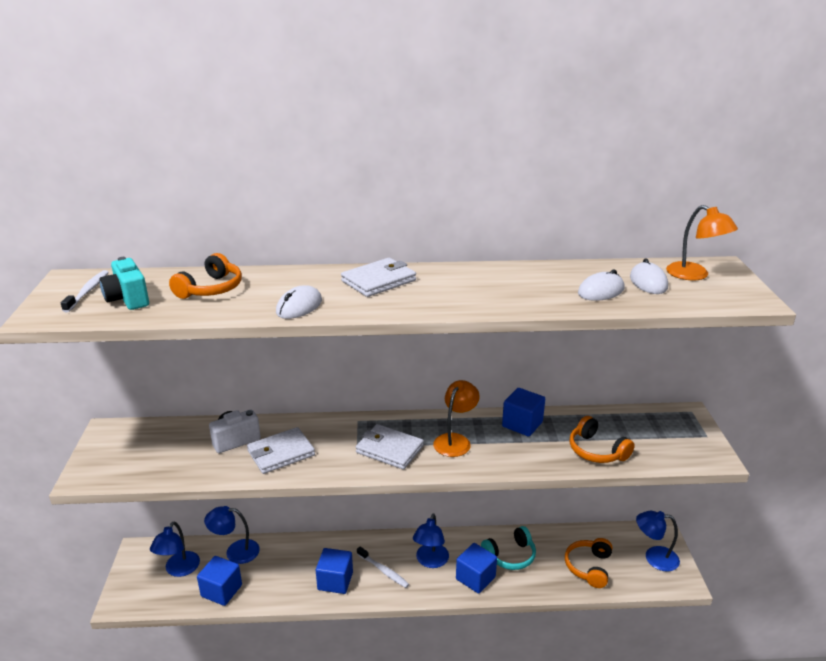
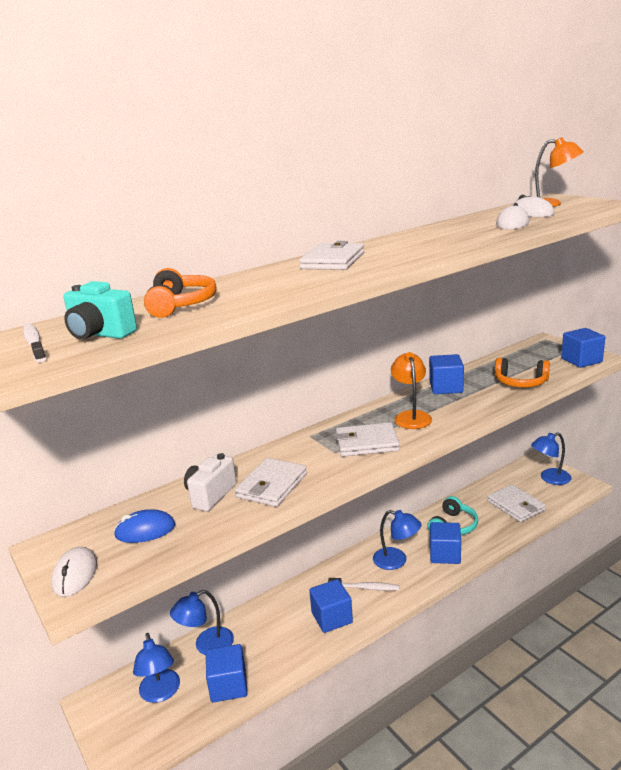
camera: 30 degrees left, 5 degrees down
(169, 448) = (145, 530): none -> blue mouse
(299, 306) = (297, 290): white mouse -> white mouse (75, 574)
(430, 561) = (396, 561): blue lamp -> blue lamp turned 45 degrees counterclockwise
(589, 567) = (516, 506): orange headphones -> white wallet
(692, 454) = (581, 360): none -> blue cube

